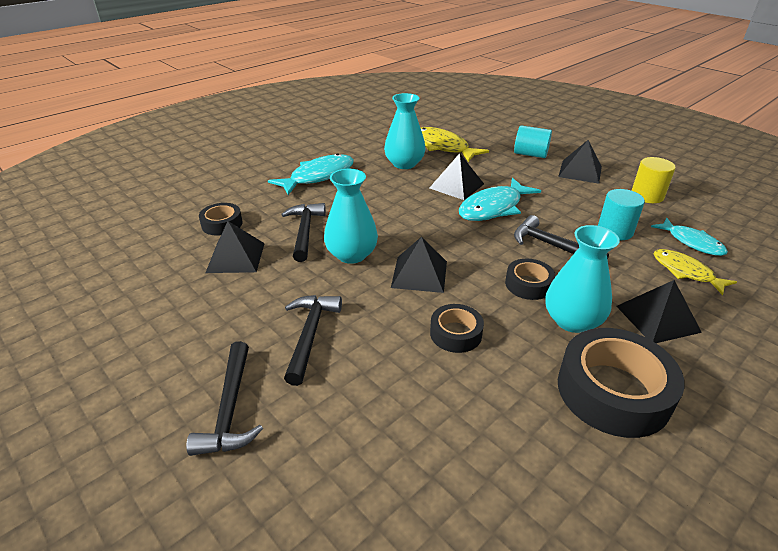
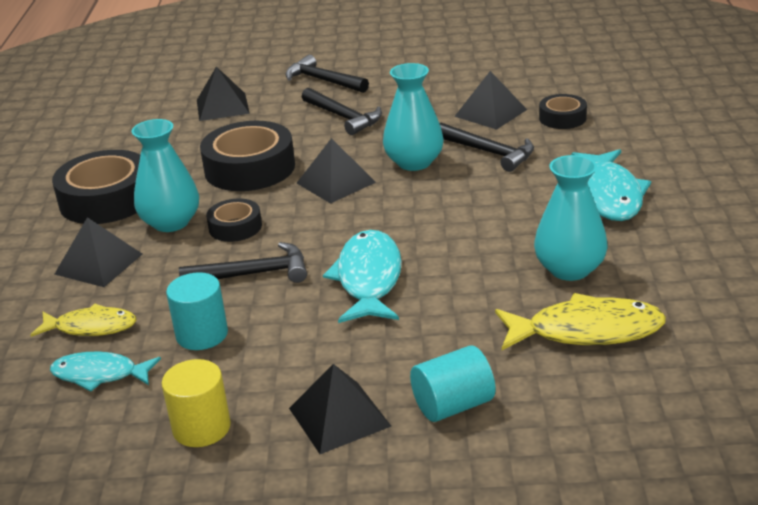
camera: 135 degrees right, 5 degrees down
(455, 333) = (250, 168): black tape -> black tape, size x1.87
(456, 186) = (454, 280): black pyramid -> black pyramid (222, 106)

